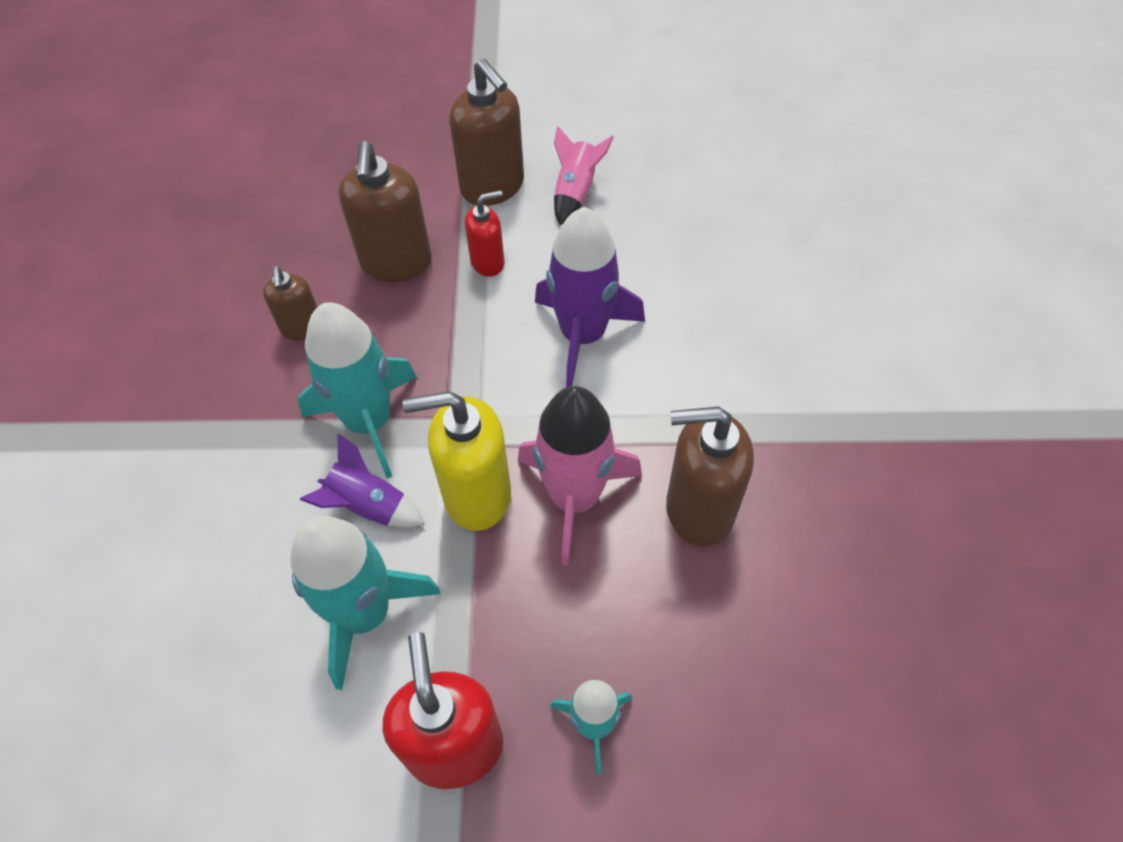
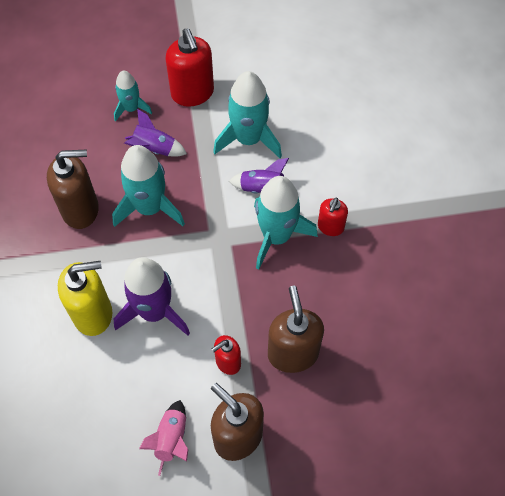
camera: 170 degrees right, 5 degrees up
(276, 425) = (330, 227): none -> red soap dispenser
(302, 328) = (340, 293): brown soap dispenser -> none
(476, 495) = (204, 202): yellow soap dispenser -> yellow soap dispenser (93, 313)
(553, 617) = (154, 148): none -> purple rocket
(575, 497) = (149, 207): pink rocket -> turquoise rocket

